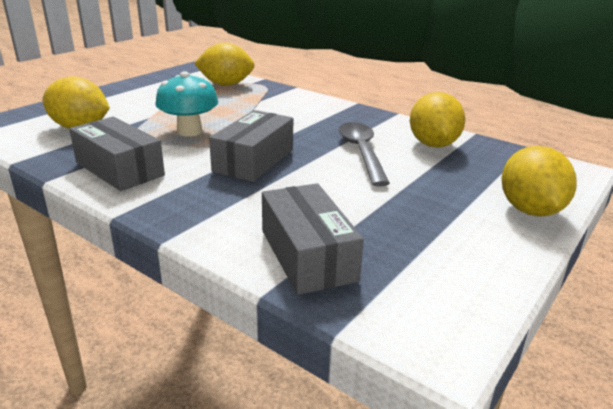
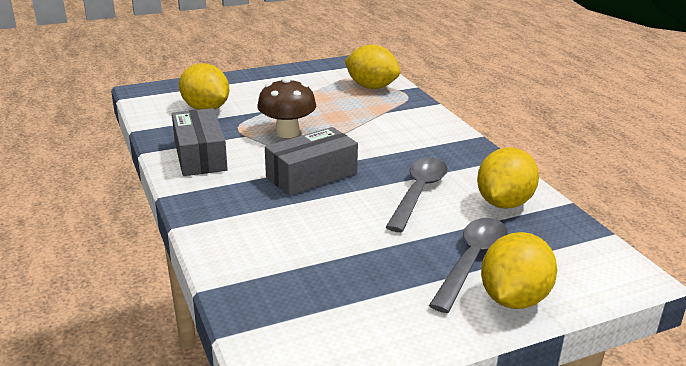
camera: 30 degrees right, 0 degrees up
(189, 131) = (287, 132): turquoise mushroom -> brown mushroom
(307, 255) = (263, 272): grey box -> none
(466, 192) = (472, 261): none -> grey spoon

